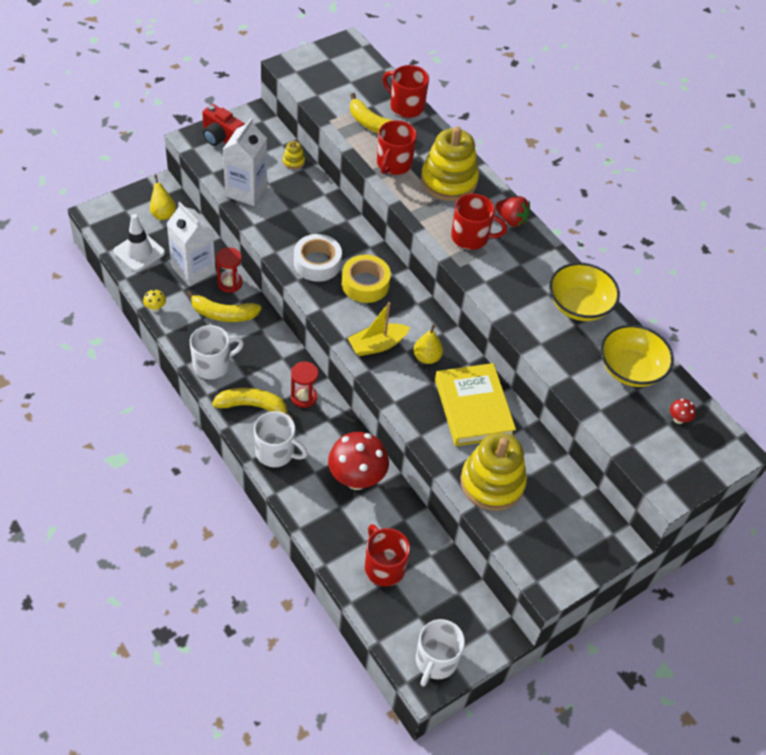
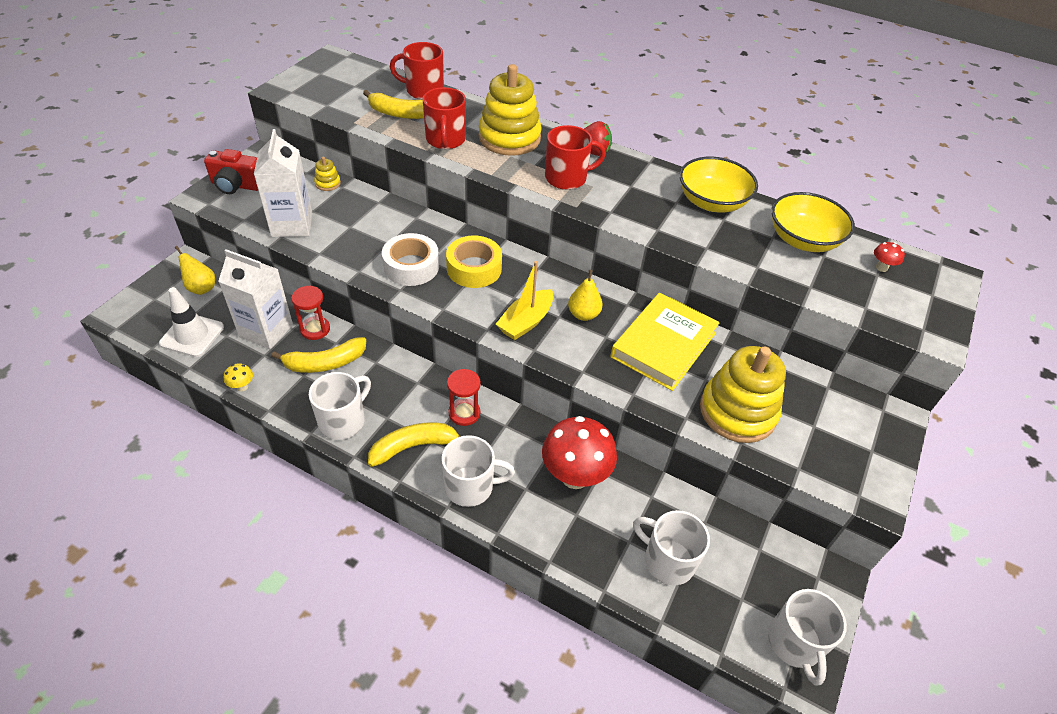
camera: 25 degrees left, 5 degrees down
(384, 567) = (667, 560): red mug -> white mug
(473, 408) = (663, 345): yellow book -> yellow book turned 75 degrees clockwise

